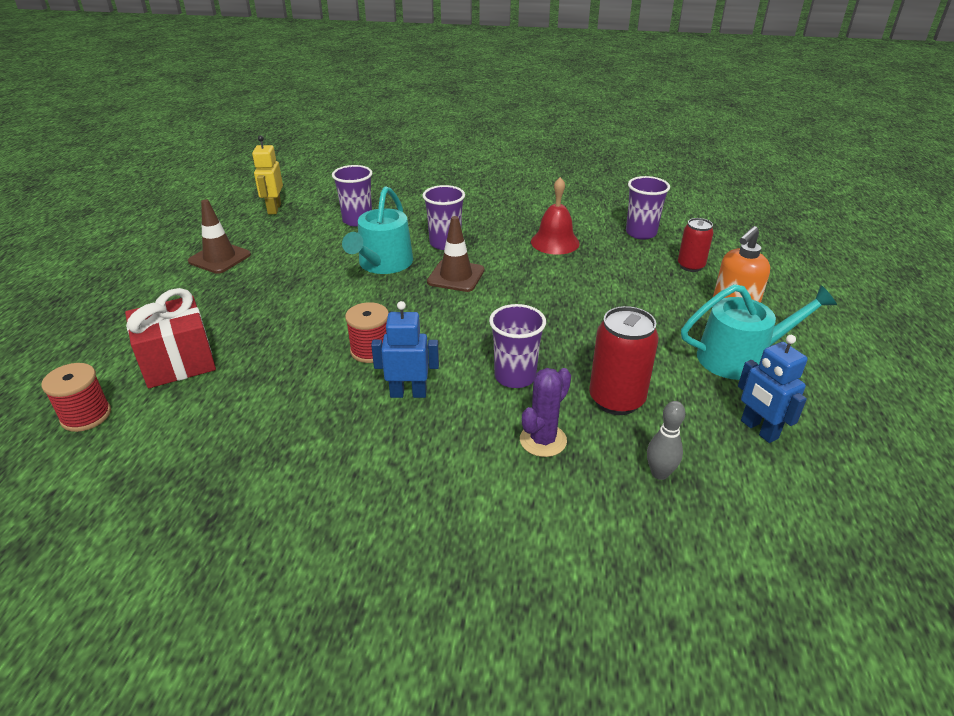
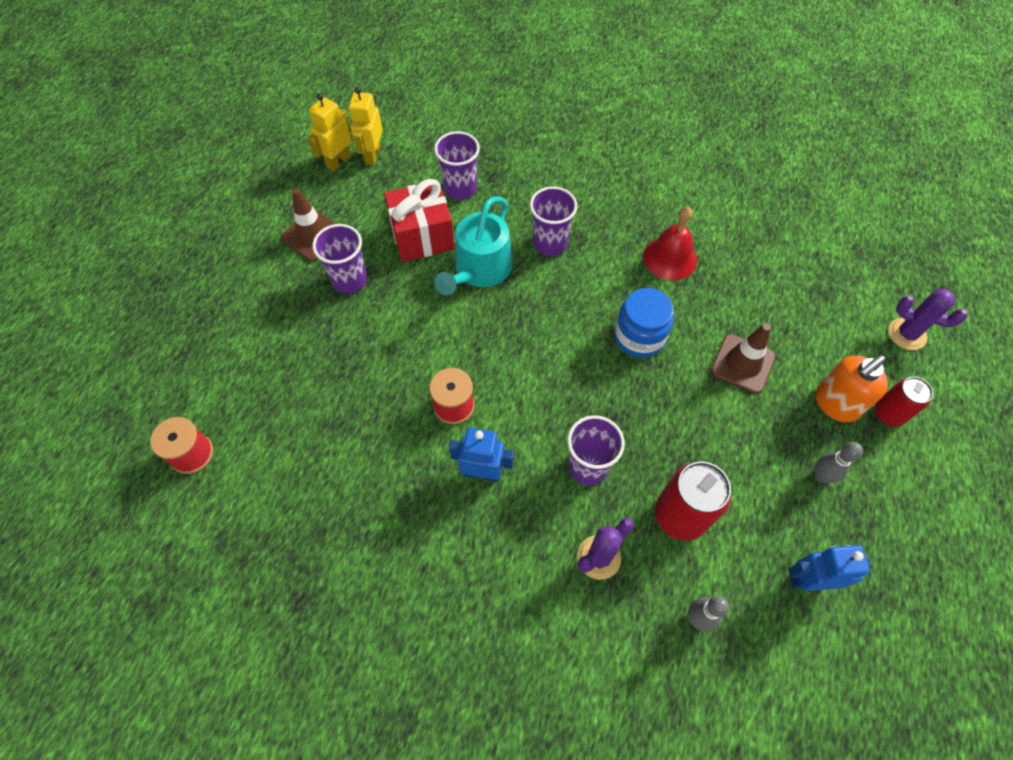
camera: 10 degrees right, 25 degrees up
(178, 362) = (272, 393): red gift -> red gift (422, 236)
(242, 214) = (338, 161): none -> yellow robot
(456, 276) = (553, 302): brown traffic cone -> brown traffic cone (742, 364)
(541, 289) = (639, 336): none -> blue jar
(641, 233) = (770, 255): purple cup -> purple cup (350, 280)
(690, 266) = (811, 322): red can -> red can (888, 414)
(740, 357) = (821, 476): turquoise watering can -> grey bowling pin
(758, 430) = (808, 579): blue robot -> blue robot turned 105 degrees clockwise
(774, 265) = (907, 334): none -> purple cactus

